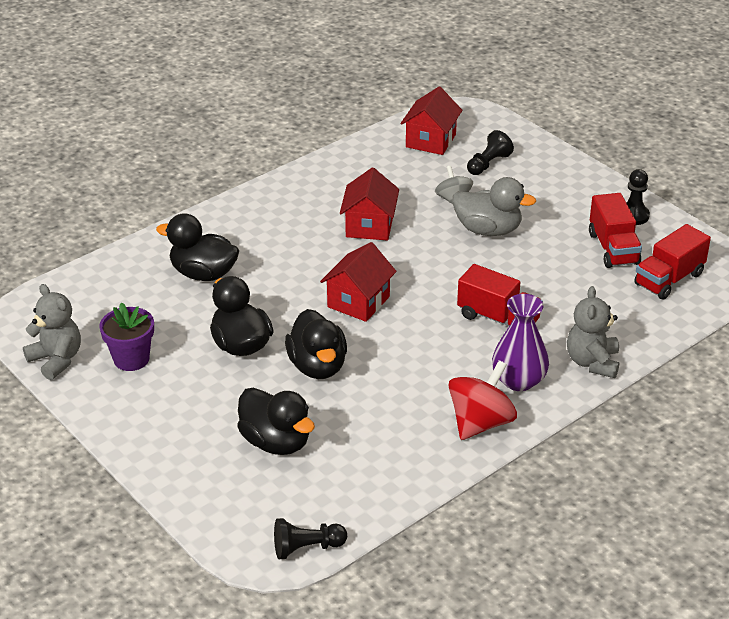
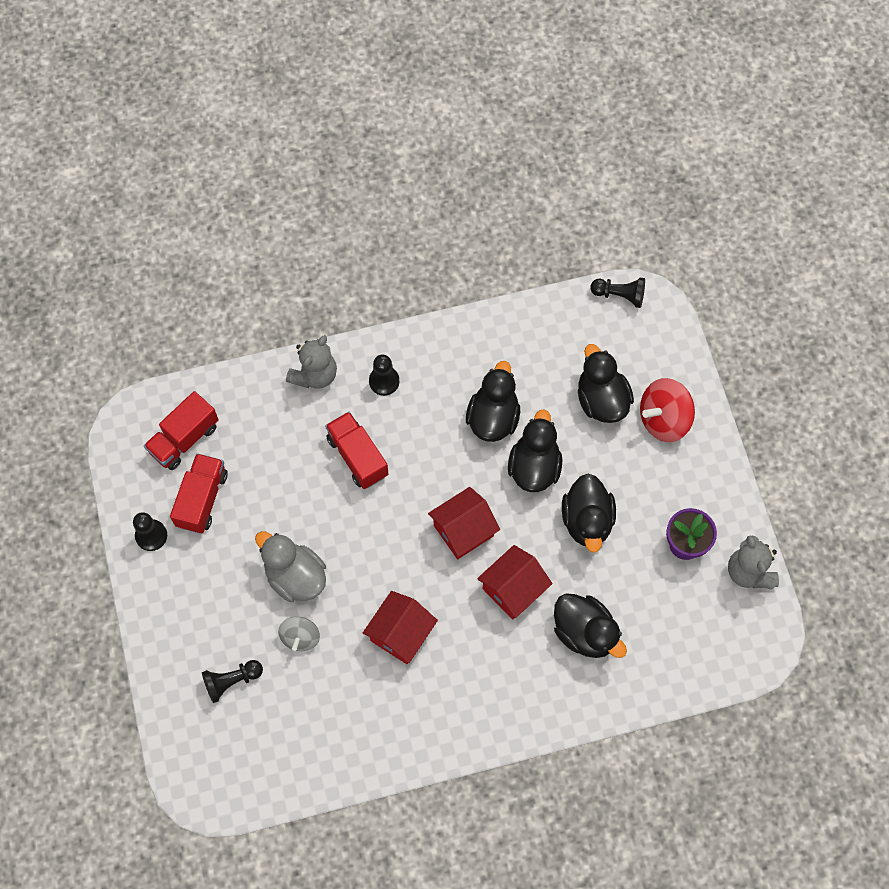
camera: 155 degrees left, 30 degrees up
(385, 389) = (493, 418): none -> black duck
(431, 141) = (265, 751): red house -> red house (513, 589)
(480, 423) = (438, 352): red spinning top -> red spinning top (663, 419)
(518, 380) = (384, 381): purple vase -> black pawn
(669, 279) = (184, 439): red truck -> red truck turned 150 degrees clockwise

